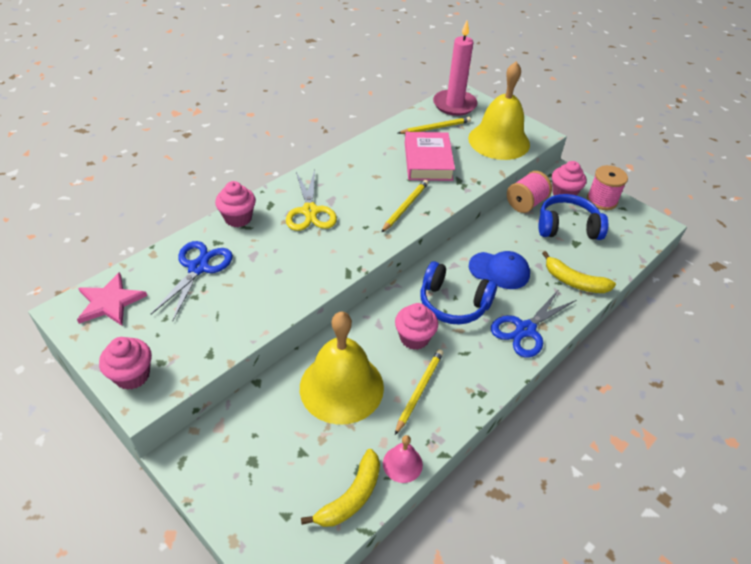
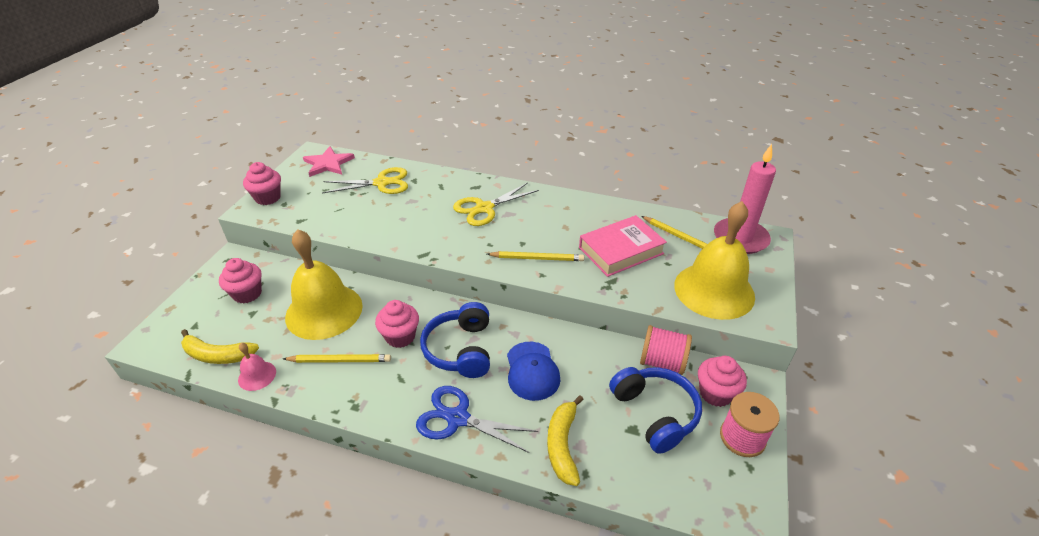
camera: 65 degrees right, 5 degrees down
(198, 268) = (381, 183): blue scissors -> yellow scissors
(238, 218) = (448, 179): pink cupcake -> pink cupcake (247, 294)

